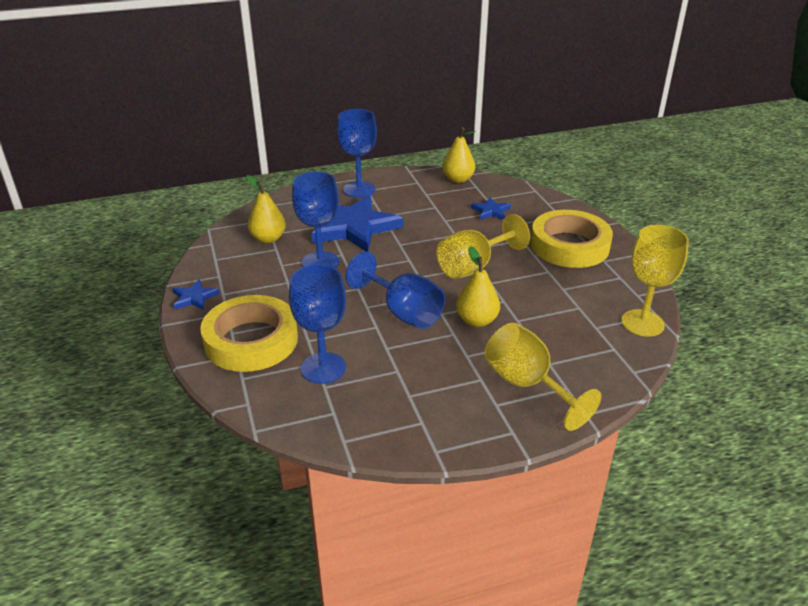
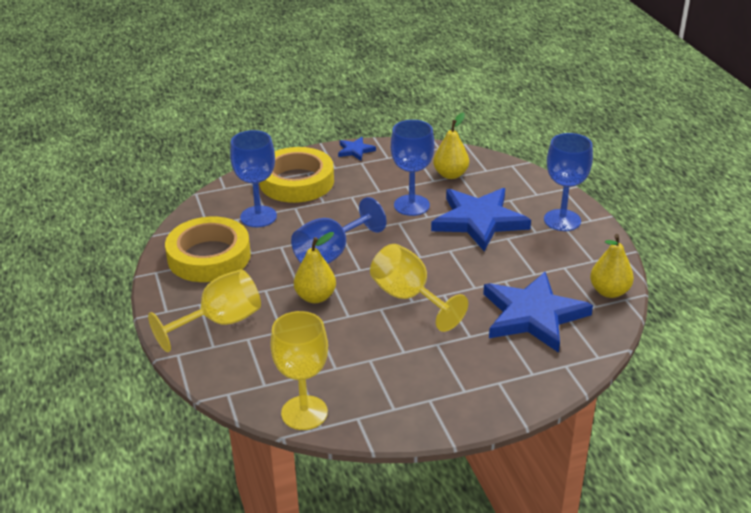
camera: 90 degrees right, 0 degrees up
(491, 211) = (533, 315): blue star -> blue star, size x2.26
(569, 245) = (460, 374): yellow tape -> yellow tape (209, 256)

